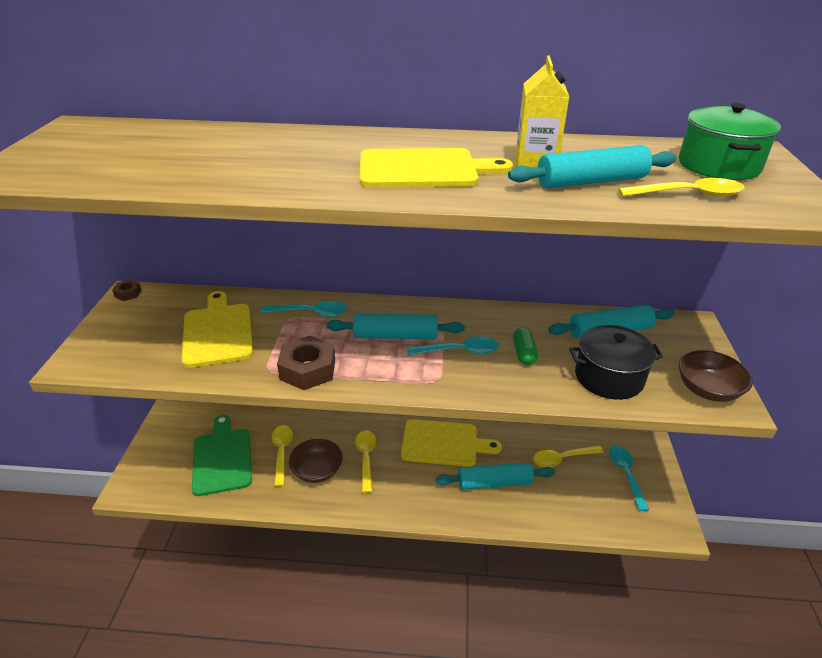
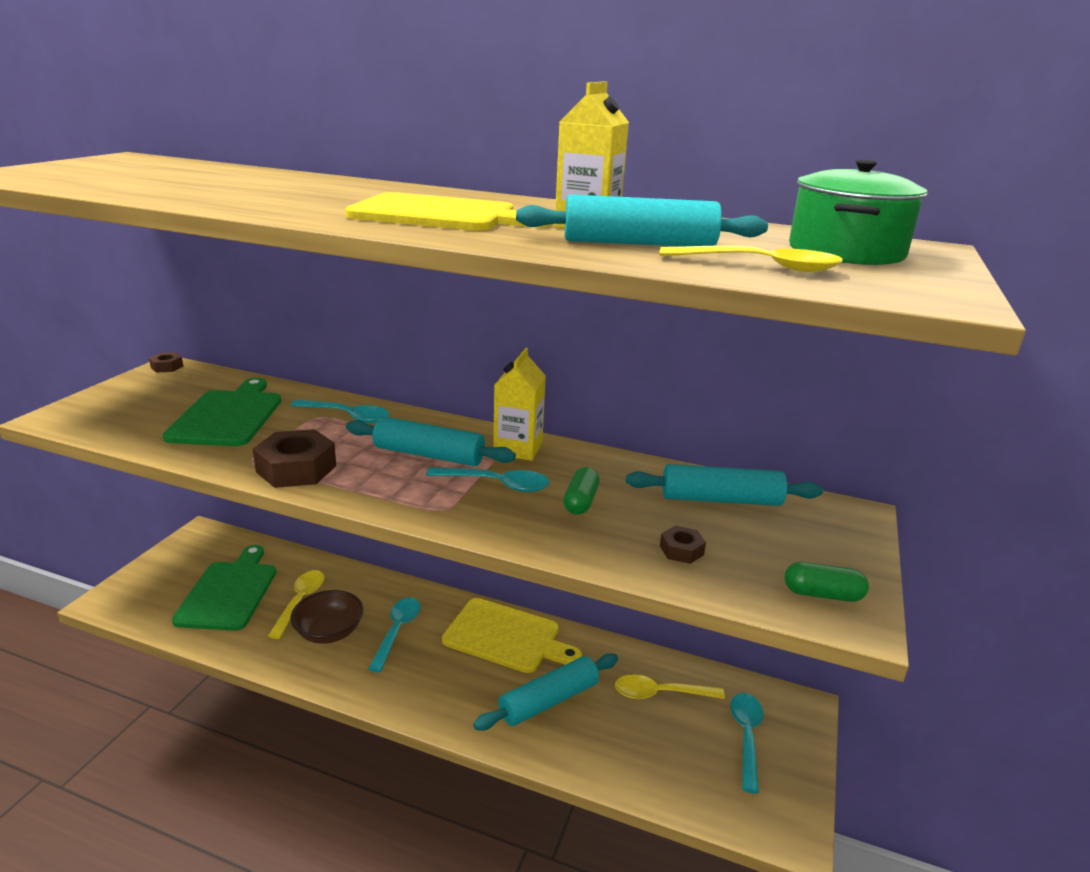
camera: 15 degrees right, 10 degrees down
(217, 332) = (228, 416): yellow cutting board -> green cutting board
(366, 458) = (397, 631): yellow spoon -> turquoise spoon
(454, 317) = (518, 448): none -> yellow carton
(494, 482) = (549, 701): turquoise rolling pin -> turquoise rolling pin turned 45 degrees counterclockwise
(609, 377) = (681, 550): black pot -> brown nut
(707, 390) = (822, 594): brown bowl -> green capsule

